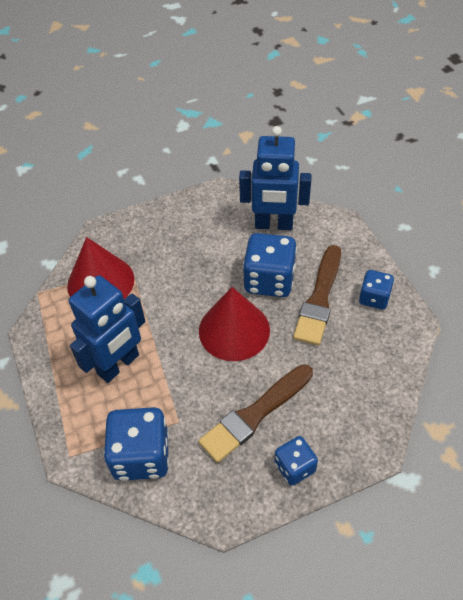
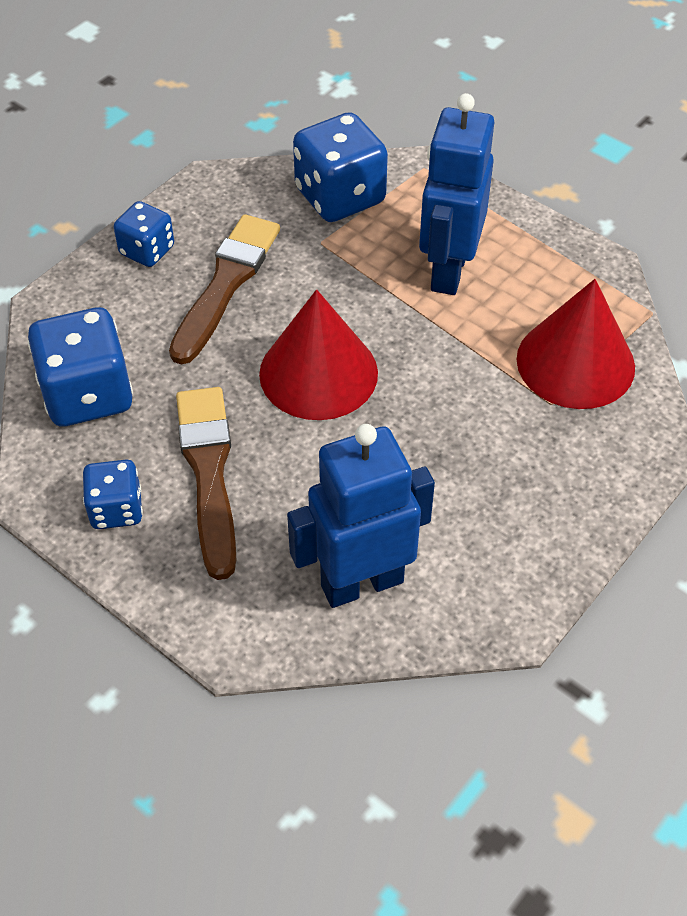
camera: 150 degrees right, 0 degrees up
(269, 280) = (309, 471): blue dice -> blue dice (87, 394)

